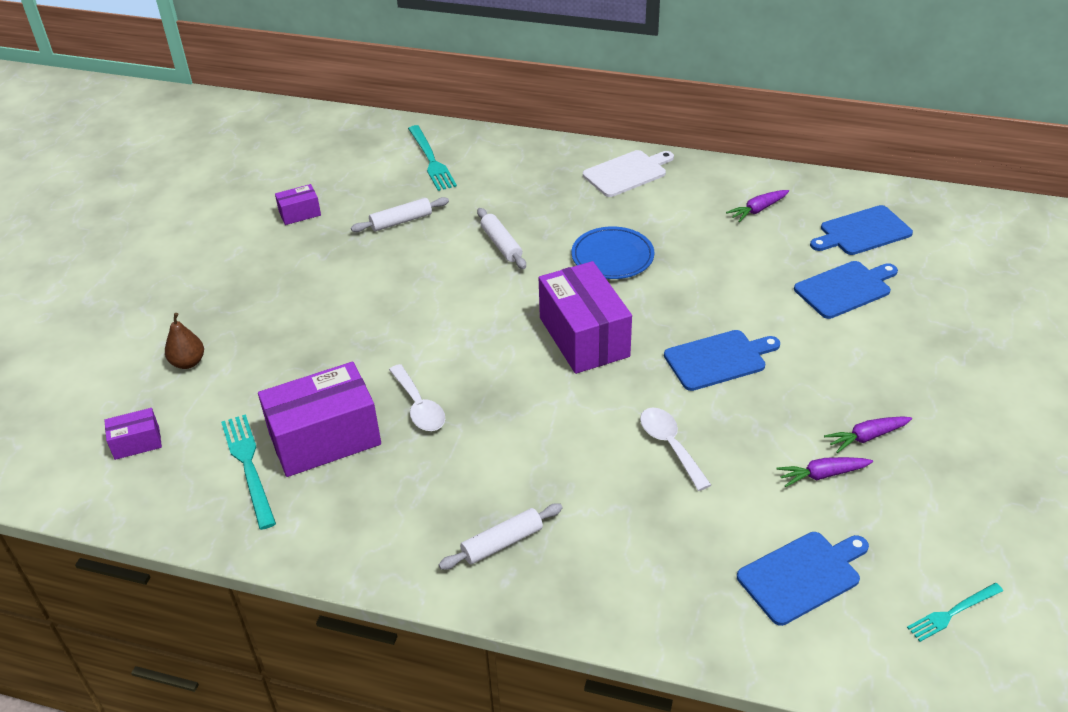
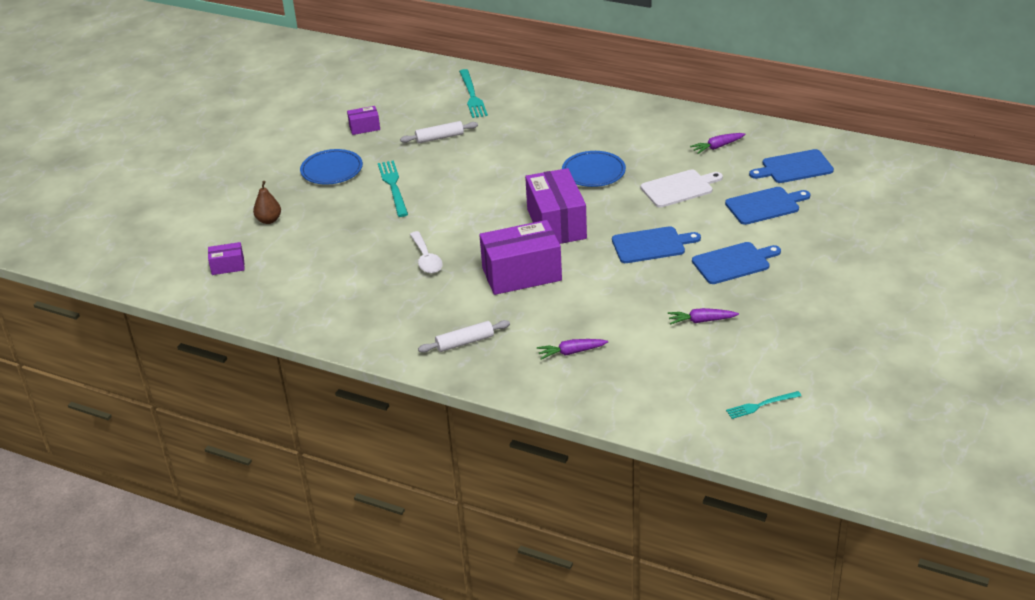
camera: 10 degrees right, 5 degrees down
(248, 466) = (301, 285): turquoise fork -> turquoise fork (393, 186)
(265, 279) = (332, 170): none -> blue plate
(325, 439) = (356, 273): purple box -> purple box (521, 274)
(501, 244) = (511, 158): white rolling pin -> none
(627, 173) = (623, 114): white cutting board -> white cutting board (679, 188)
(670, 446) = (598, 295): white spoon -> none
(802, 575) = (665, 377): blue cutting board -> blue cutting board (733, 263)
(866, 437) = (742, 301): purple carrot -> purple carrot (571, 352)

